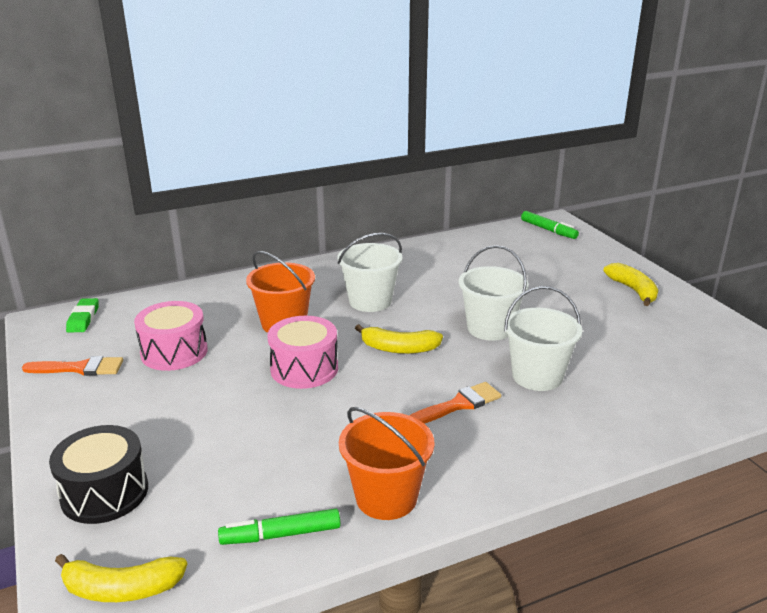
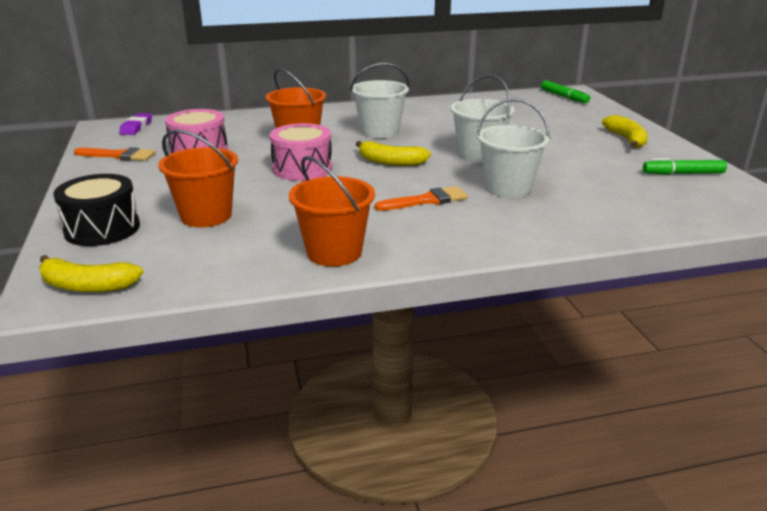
camera: 10 degrees right, 0 degrees up
(83, 319) = (136, 127): green eraser -> purple eraser
(221, 457) = (206, 216): none -> orange bucket
(281, 535) = (233, 266): green marker -> green marker (683, 173)

